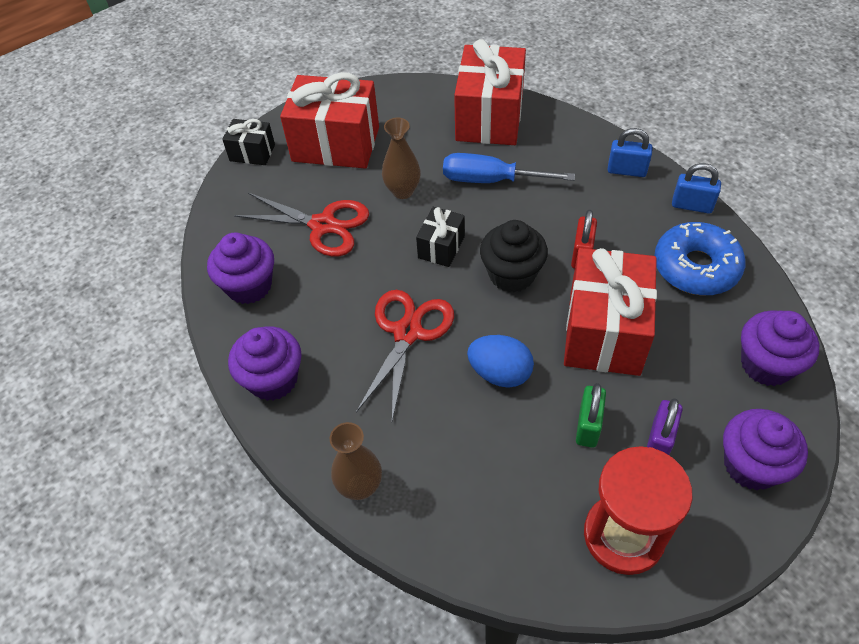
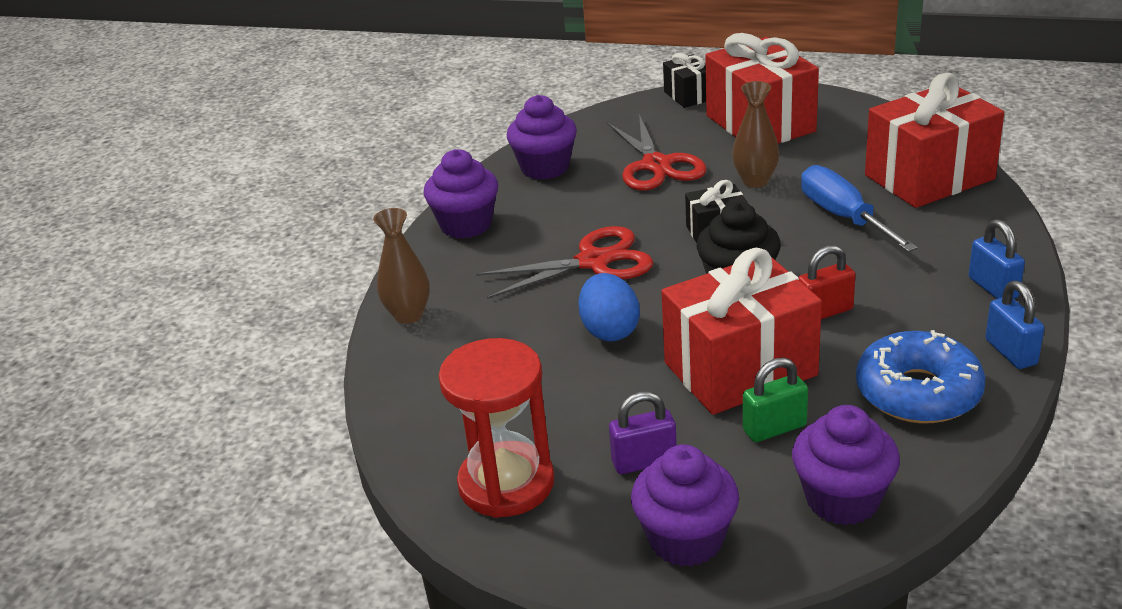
camera: 55 degrees right, 20 degrees down
(588, 426) = (609, 408): green padlock -> green padlock (774, 428)

